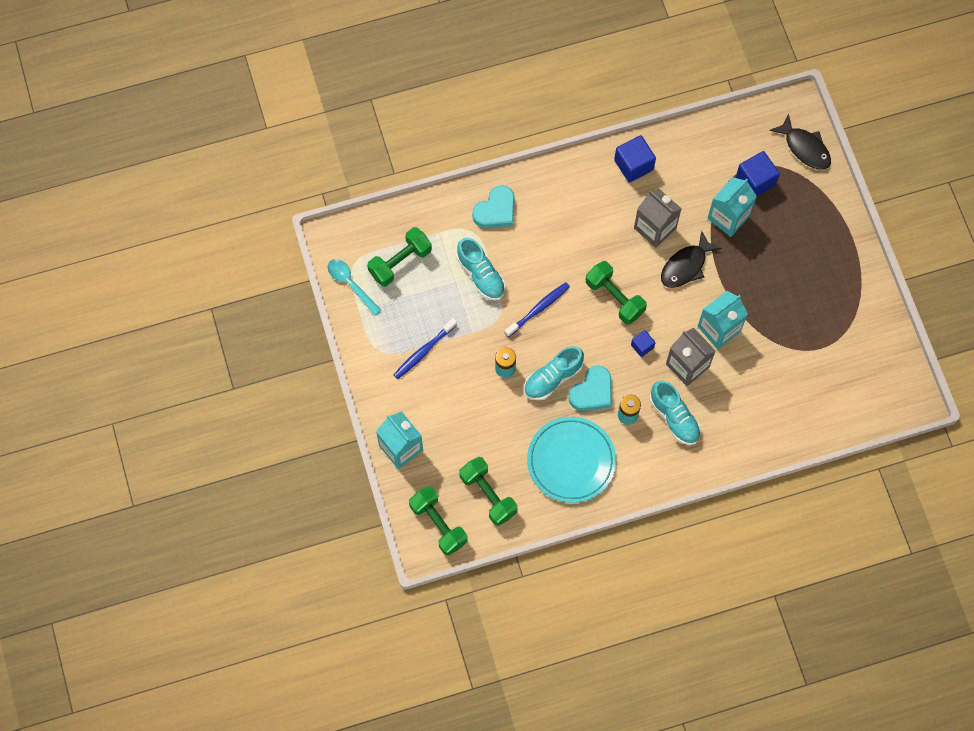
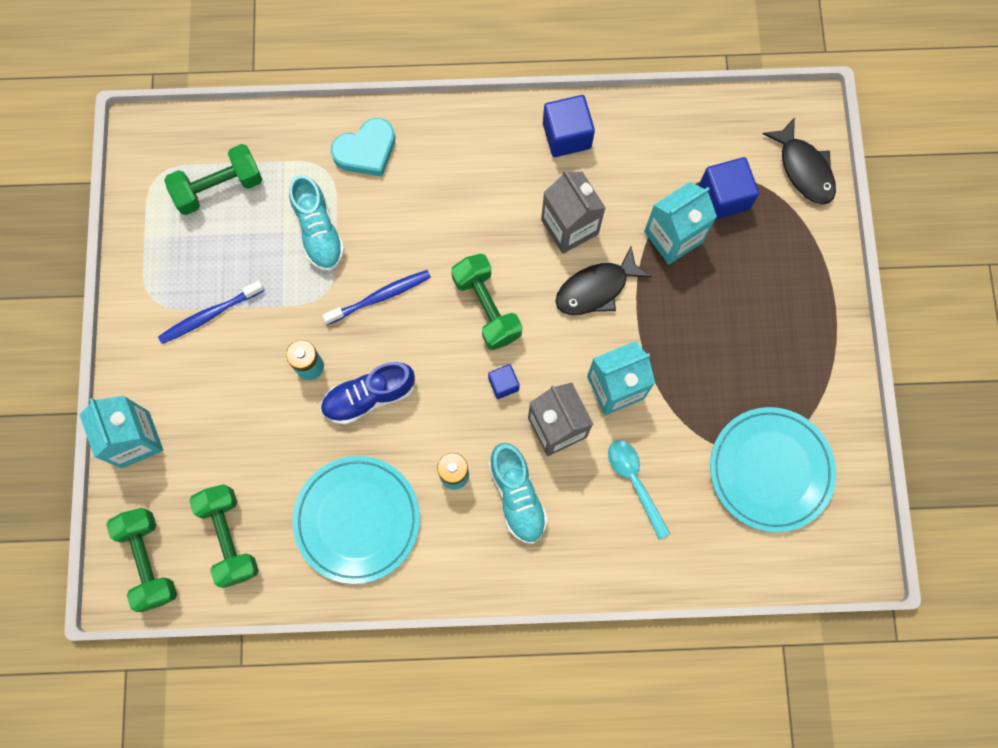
camera: 15 degrees right, 5 degrees up
(350, 284) = (145, 200): turquoise spoon -> turquoise spoon (634, 482)
(552, 378) = (369, 397): turquoise shoe -> blue shoe
(592, 392) = (416, 430): turquoise heart -> none
(838, 357) = (770, 470): none -> turquoise plate

